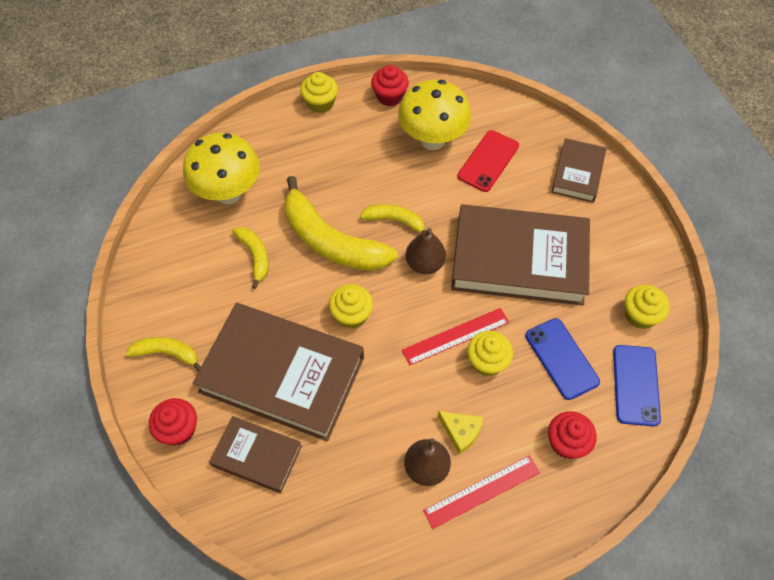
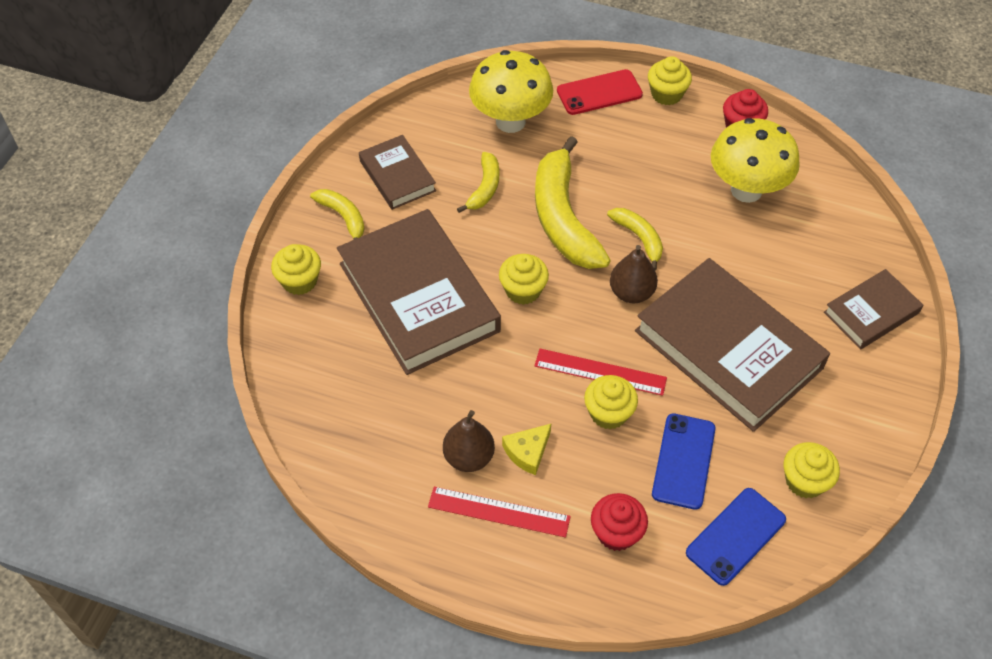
camera: 40 degrees right, 5 degrees down
(178, 429) = (299, 281): red cupcake -> yellow cupcake
(257, 456) = (340, 344): brown book -> brown book (397, 176)
(461, 432) = (527, 452): yellow cheese -> yellow cheese turned 60 degrees clockwise
(488, 161) = (785, 243): red phone -> red phone (599, 93)

